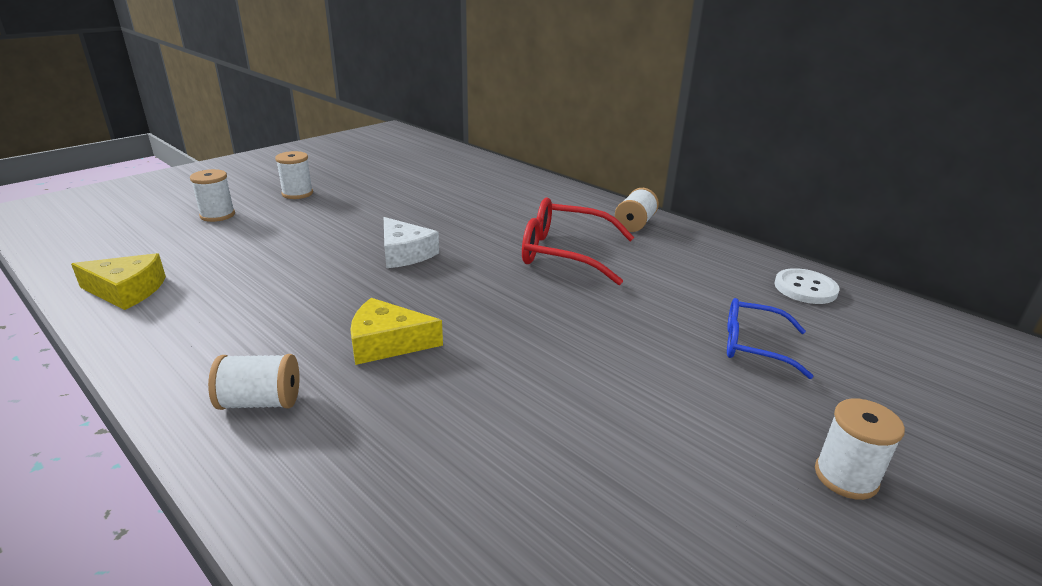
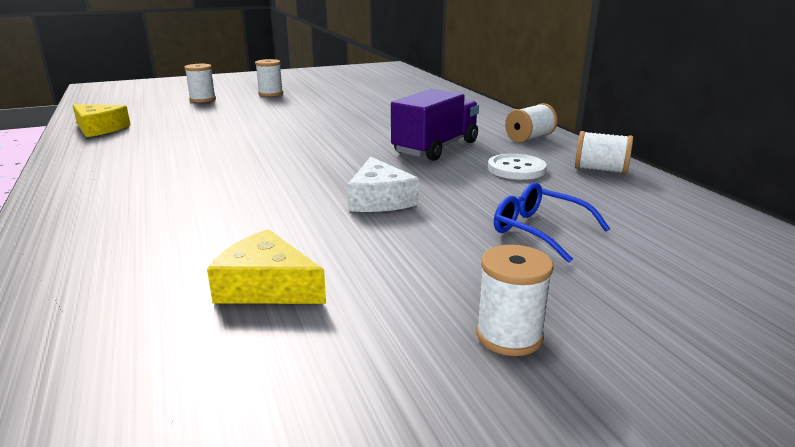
camera: 25 degrees right, 5 degrees down
(261, 402) = (101, 192): white spool -> white spool (600, 170)
(387, 343) = (222, 177): yellow cheese -> yellow cheese (266, 287)
(405, 253) = (303, 132): white cheese -> white cheese (380, 199)
(564, 253) = (436, 148): red glasses -> purple truck
(805, 288) = (658, 202): white button -> white button (516, 169)

